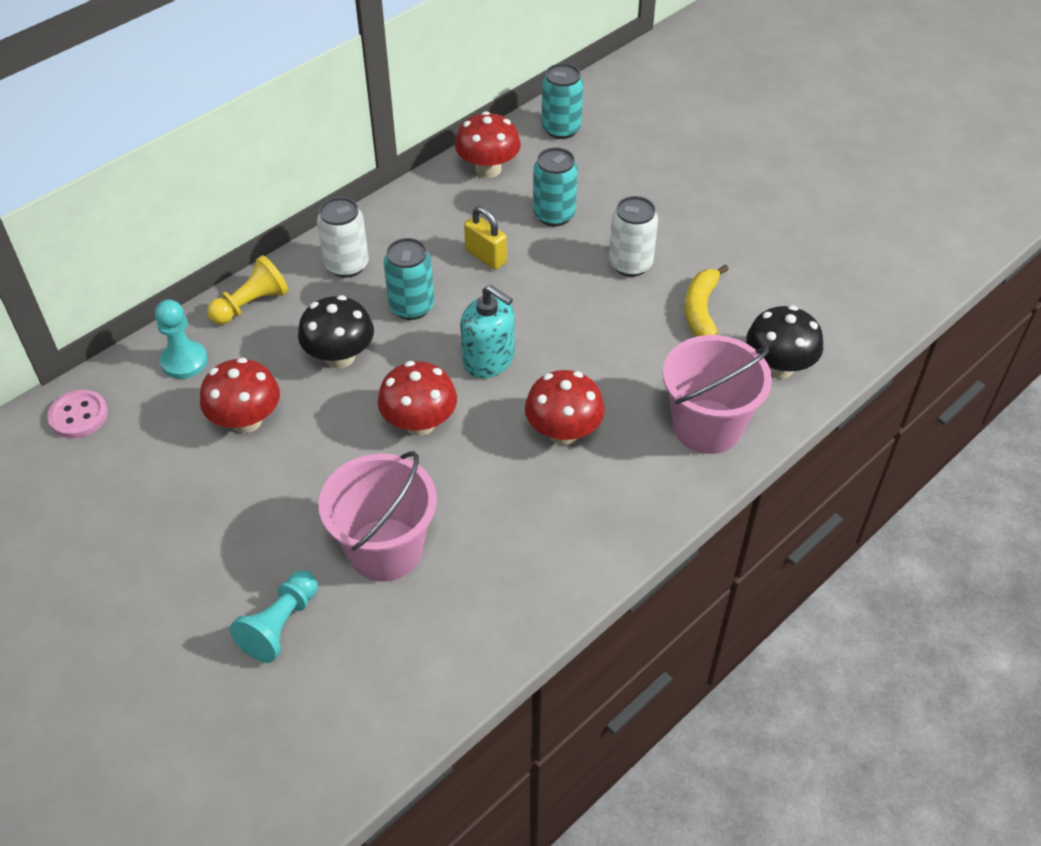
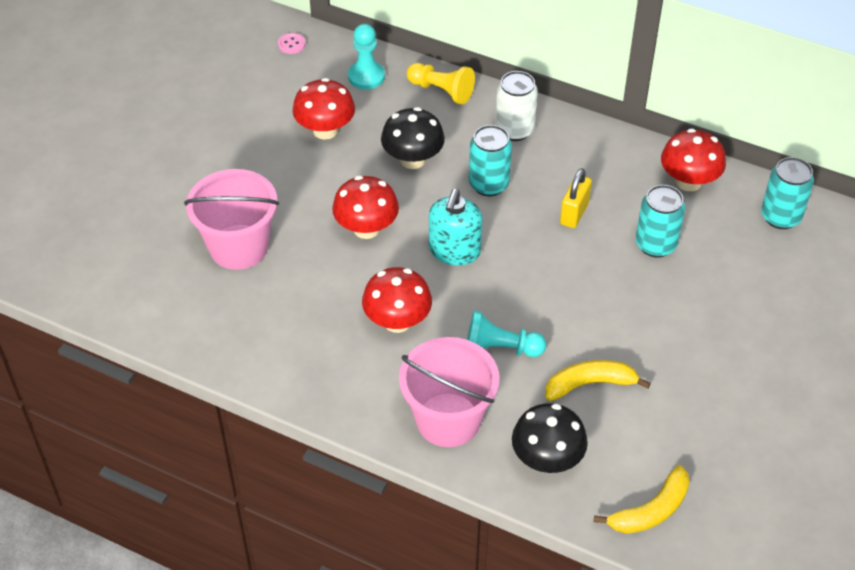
camera: 70 degrees right, 0 degrees up
(78, 416) = (291, 44): pink button -> pink button, size x0.64
(280, 625) = (155, 212): turquoise pawn -> turquoise pawn (500, 348)
(630, 264) = (622, 316): white can -> none
(855, 315) = (650, 511): none -> yellow banana

